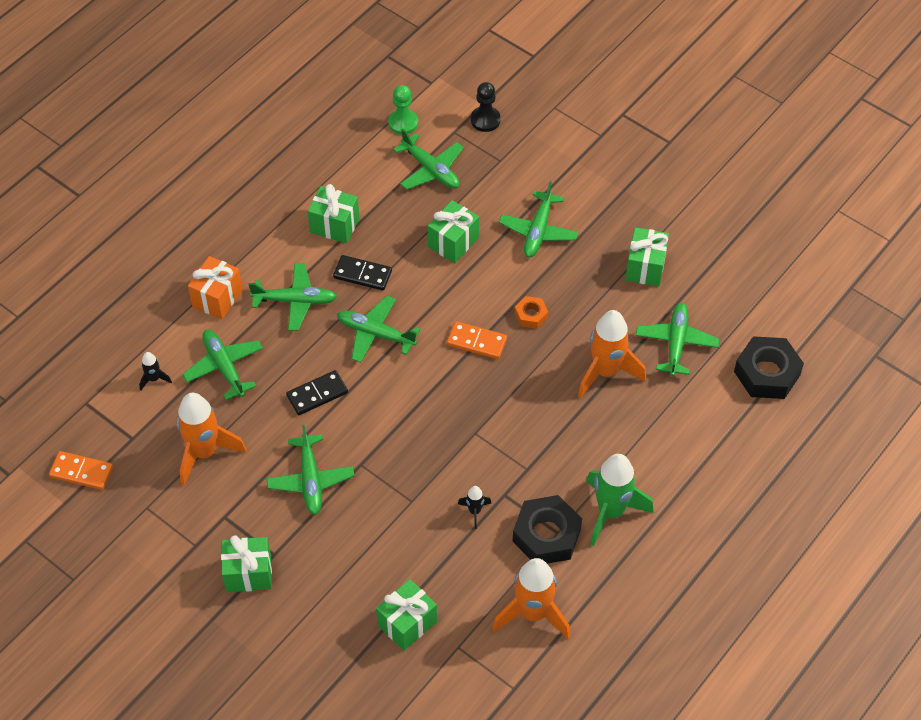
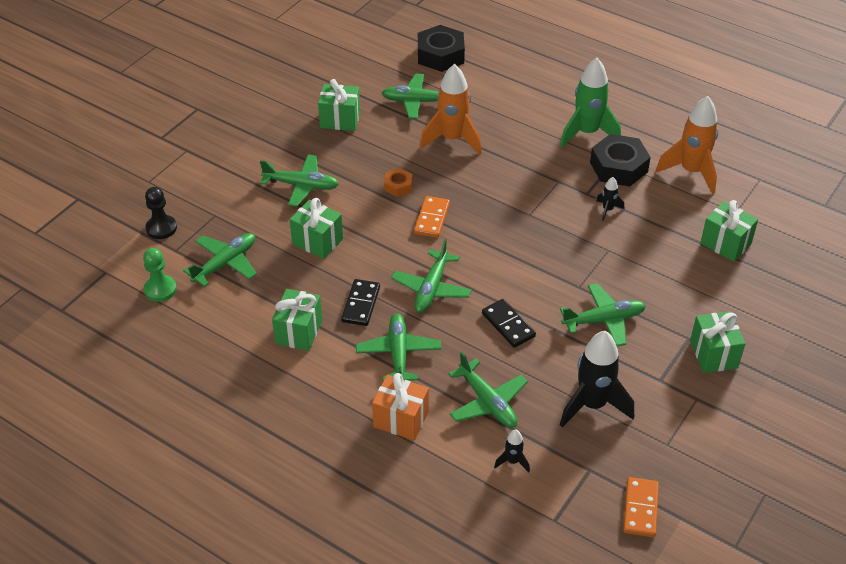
camera: 95 degrees left, 10 degrees down
(204, 452) = (592, 405): orange rocket -> black rocket
(224, 367) = (487, 402): green plane -> green plane turned 90 degrees counterclockwise

